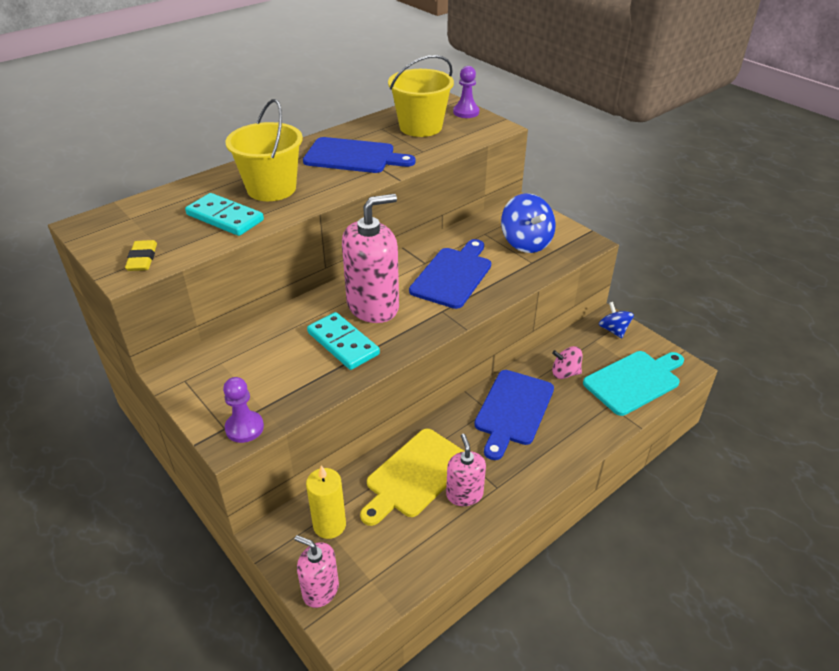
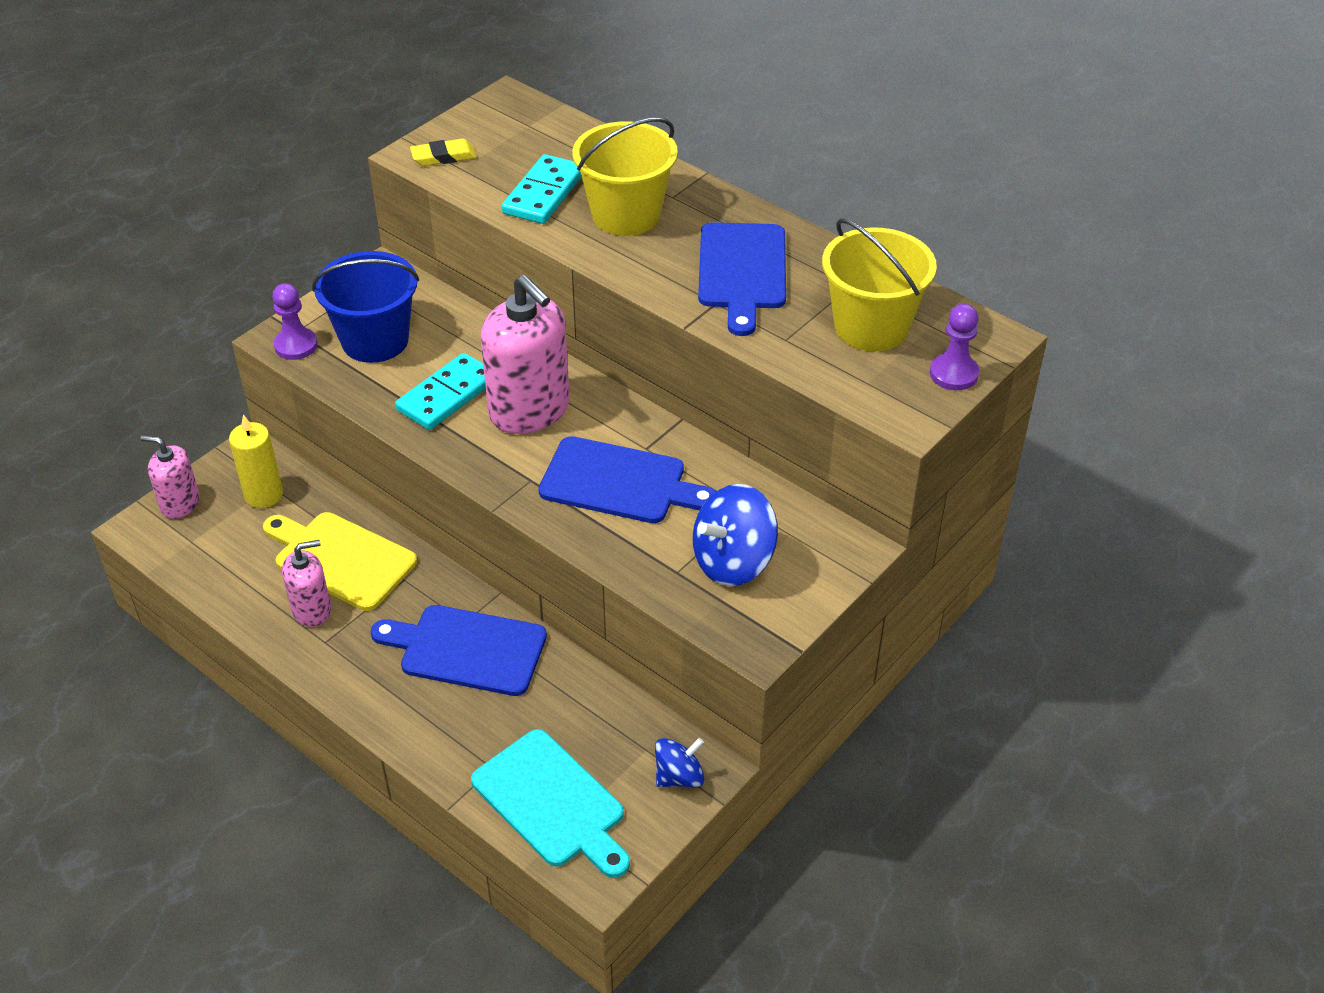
camera: 80 degrees right, 5 degrees up
(261, 379) = (375, 340): none -> blue bucket
(320, 590) = (180, 503): pink soap dispenser -> pink soap dispenser turned 90 degrees counterclockwise
(565, 373) = (557, 709): pink spinning top -> none

